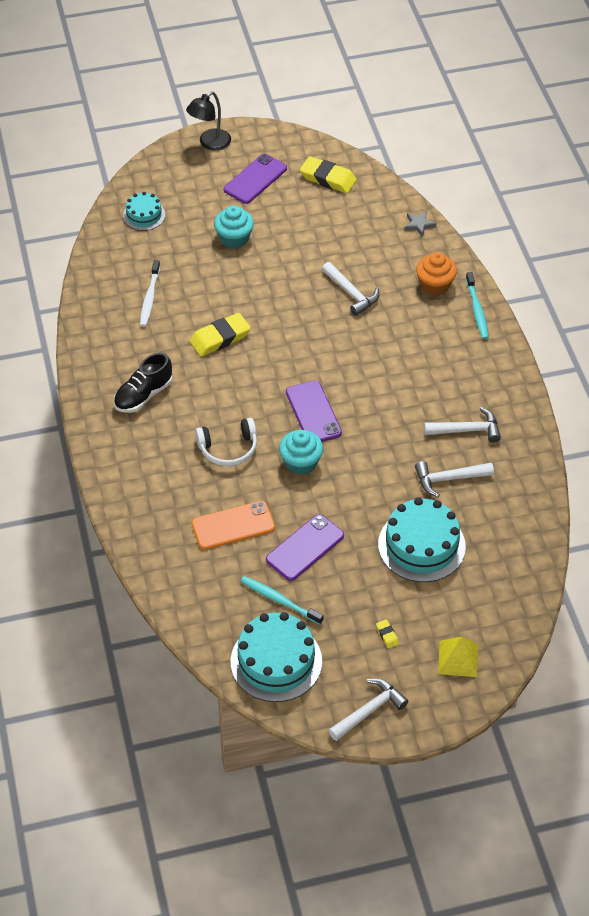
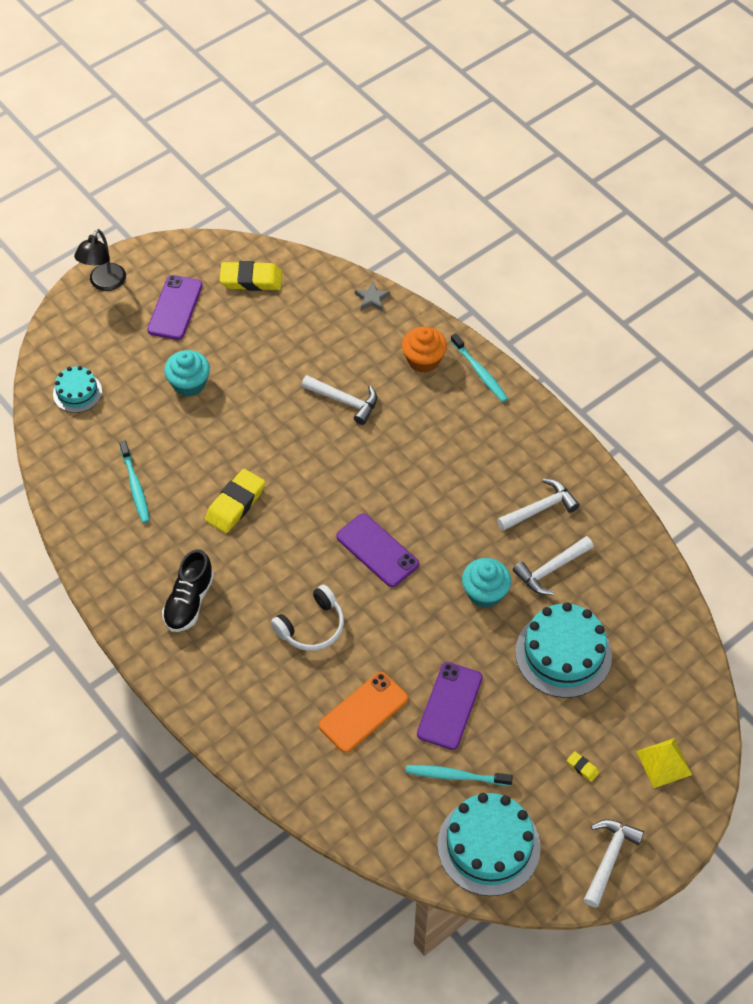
camera: 25 degrees left, 5 degrees up
(149, 298) = (135, 486): white toothbrush -> turquoise toothbrush
(301, 462) = (394, 612): turquoise cupcake -> turquoise cupcake (485, 593)

